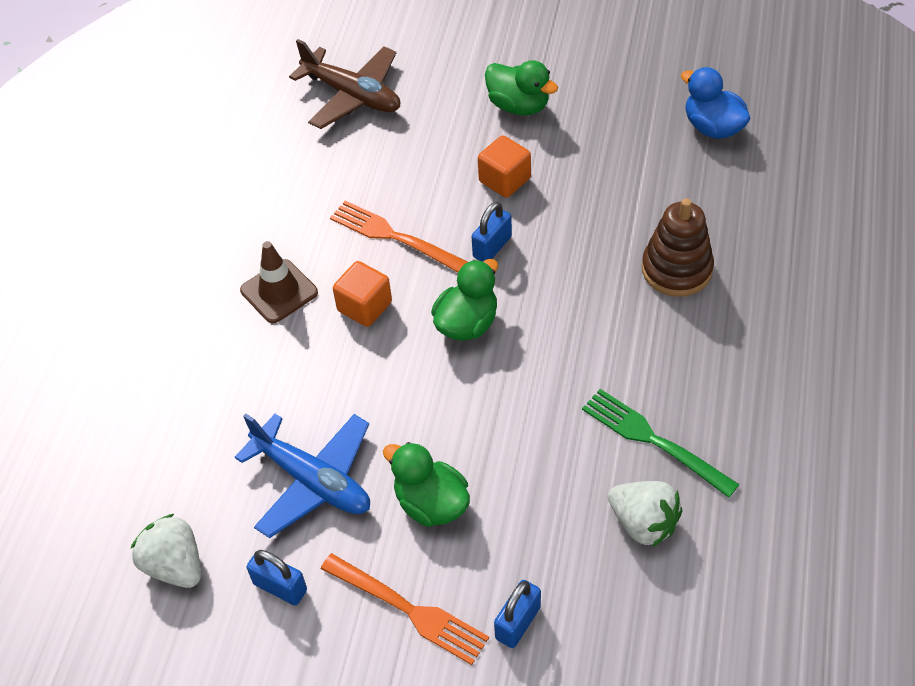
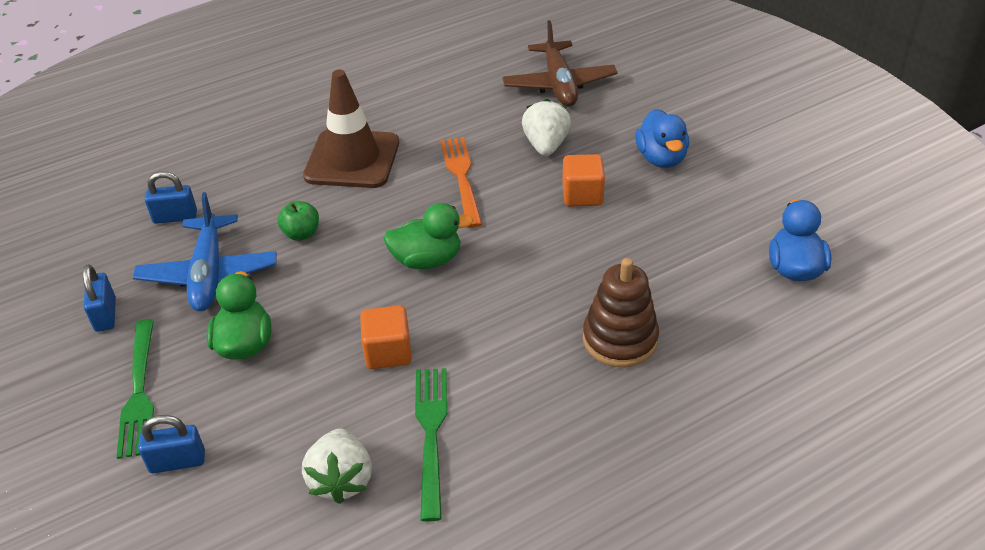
camera: 45 degrees right, 10 degrees down
(175, 565) = (83, 256): white strawberry -> white strawberry (546, 145)
(279, 291) = (352, 159): brown traffic cone -> brown traffic cone, size x1.58
(337, 386) = (301, 234): none -> green apple
(364, 306) = (384, 203): orange cube -> orange cube (388, 352)
(408, 609) = (139, 392): orange fork -> green fork
(492, 247) = (512, 228): blue padlock -> blue padlock (175, 217)
(519, 105) = (661, 158): green duck -> blue duck

